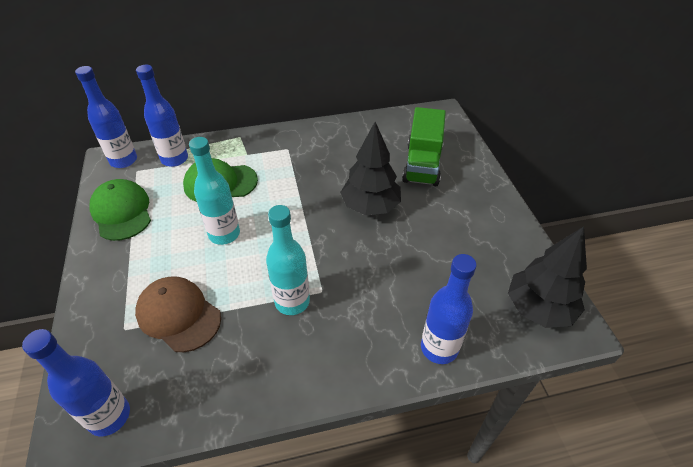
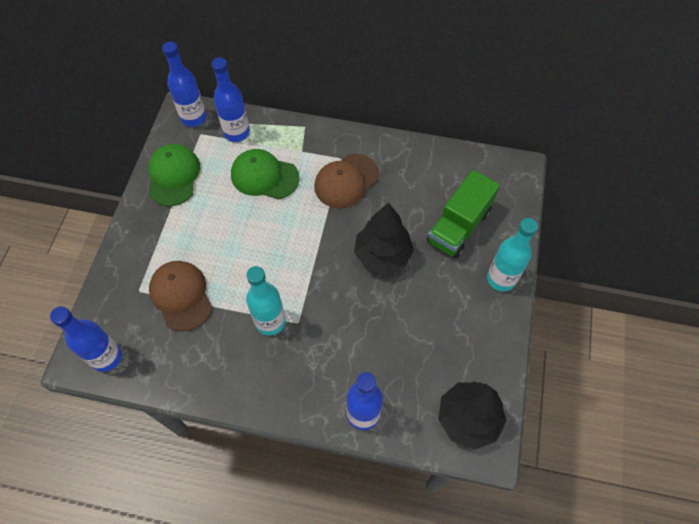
camera: 25 degrees right, 15 degrees up
(224, 234) = (245, 233): turquoise bottle -> turquoise bottle (501, 279)
(302, 163) = (346, 181): none -> brown cap

